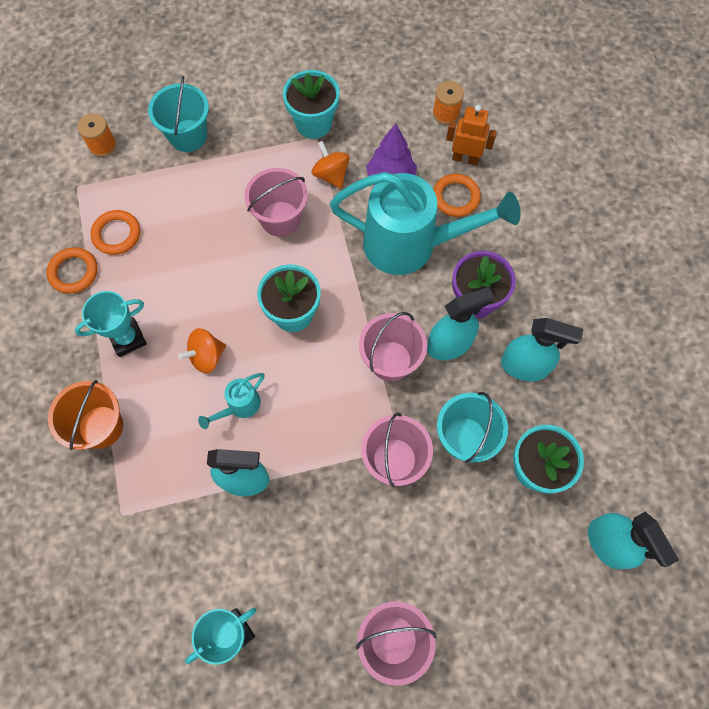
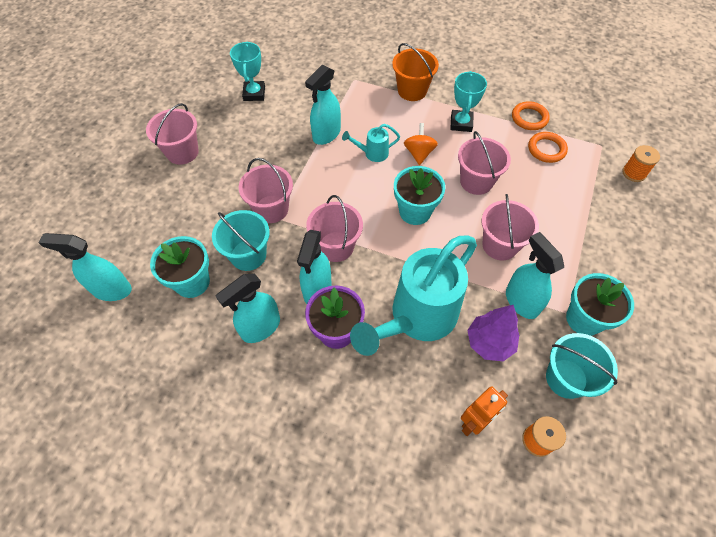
camera: 125 degrees right, 10 degrees down
(188, 136) = (617, 226): turquoise bucket -> turquoise bucket (566, 378)
(211, 278) = (476, 181): none -> pink bucket
(240, 406) = (372, 153): turquoise watering can -> turquoise watering can turned 90 degrees counterclockwise
(331, 175) = (521, 301): orange spinning top -> turquoise spray bottle
(455, 197) = (439, 383): orange ring -> none

